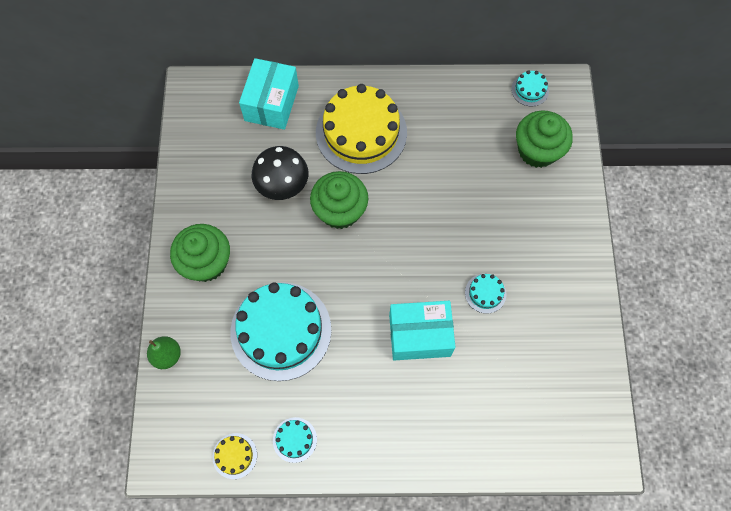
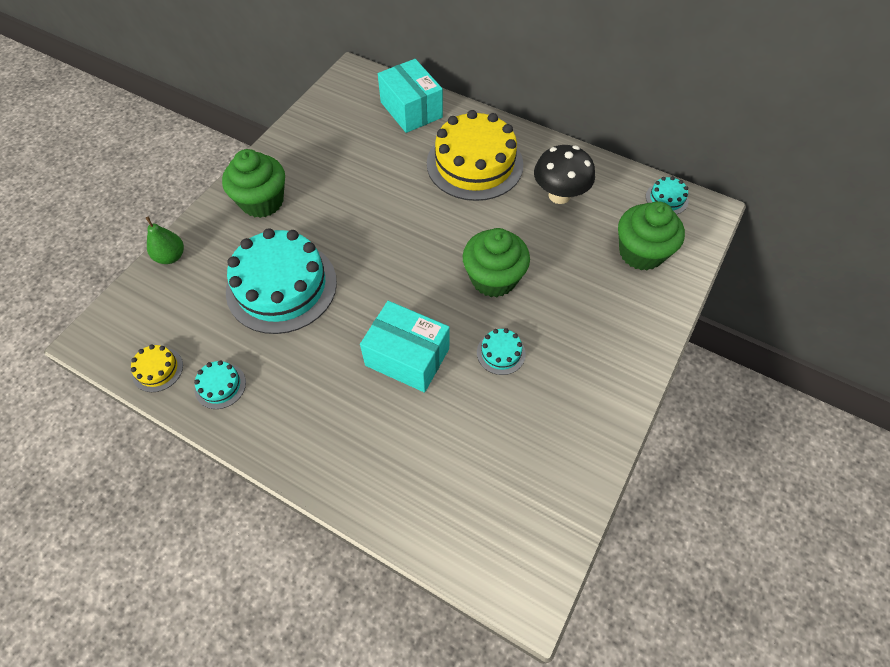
camera: 30 degrees right, 10 degrees down
(271, 103) = (411, 110): turquoise box -> turquoise box turned 75 degrees counterclockwise
(283, 186) = (373, 174): black mushroom -> black mushroom (559, 195)
(340, 211) = (409, 215): green cupcake -> green cupcake (493, 278)

